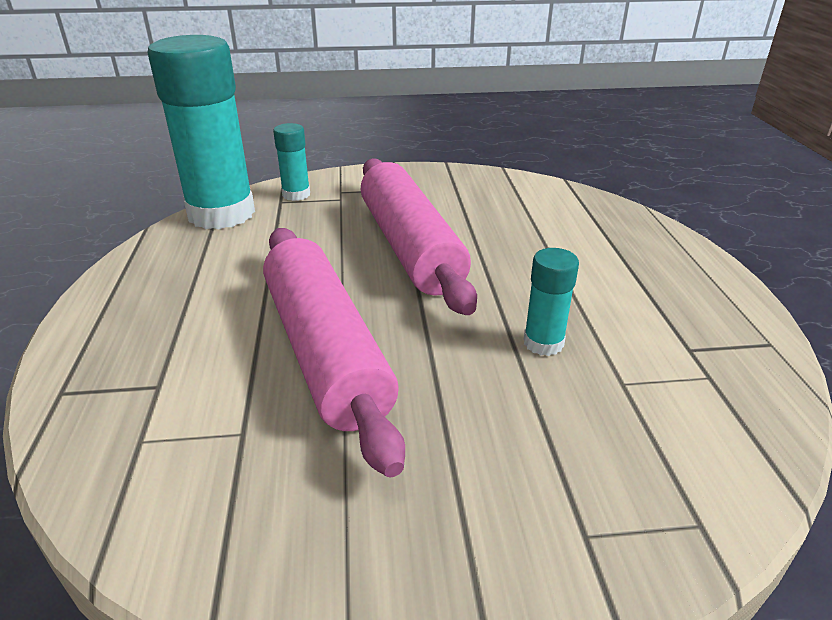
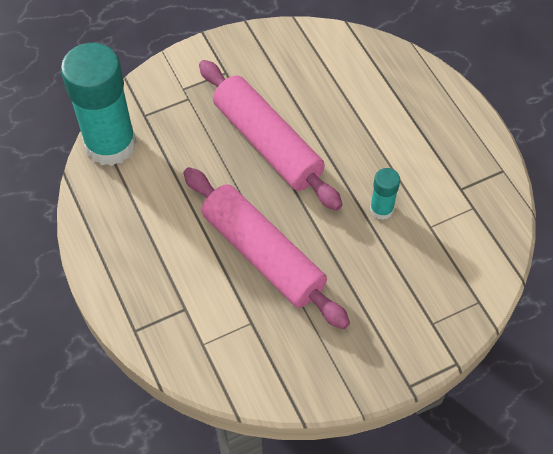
camera: 20 degrees left, 25 degrees up
(296, 194) = (152, 103): turquoise glue stick -> none

